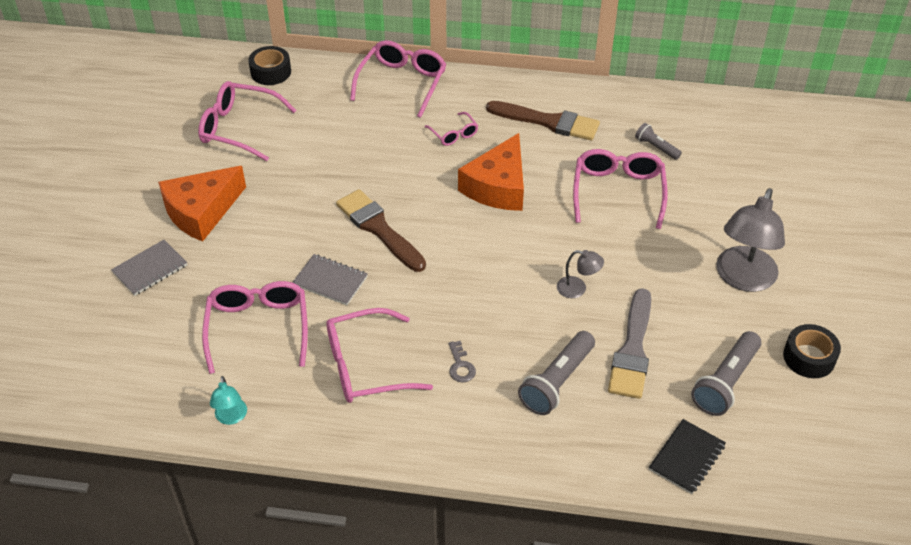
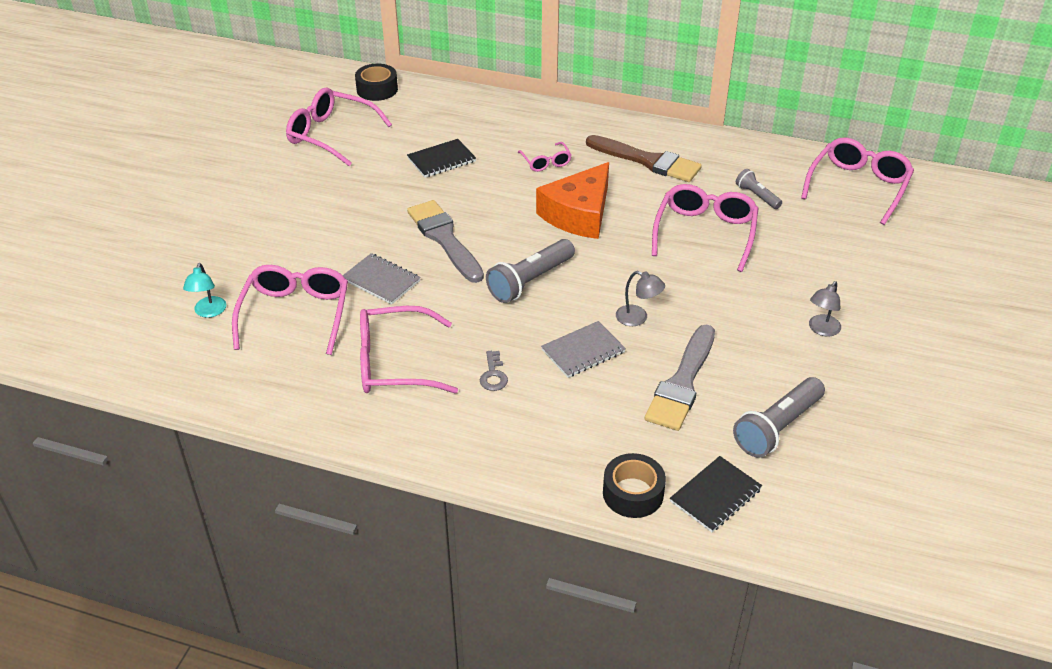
camera: 10 degrees right, 5 degrees down
(150, 269) = (205, 249): grey notebook -> grey notebook (583, 351)
(201, 211) = (271, 204): orange cheese -> none
(231, 417) = (243, 393): turquoise lamp -> turquoise lamp (209, 312)
(354, 143) = (441, 160): none -> black notebook
(379, 229) = (444, 239): brown brush -> grey brush
(402, 83) = (506, 111): pink glasses -> pink glasses (858, 186)
(557, 382) = (592, 403): grey flashlight -> grey flashlight (530, 281)
(743, 279) = (821, 330): grey lamp -> grey lamp, size x0.47
(809, 357) = (878, 415): black tape -> black tape (633, 493)

